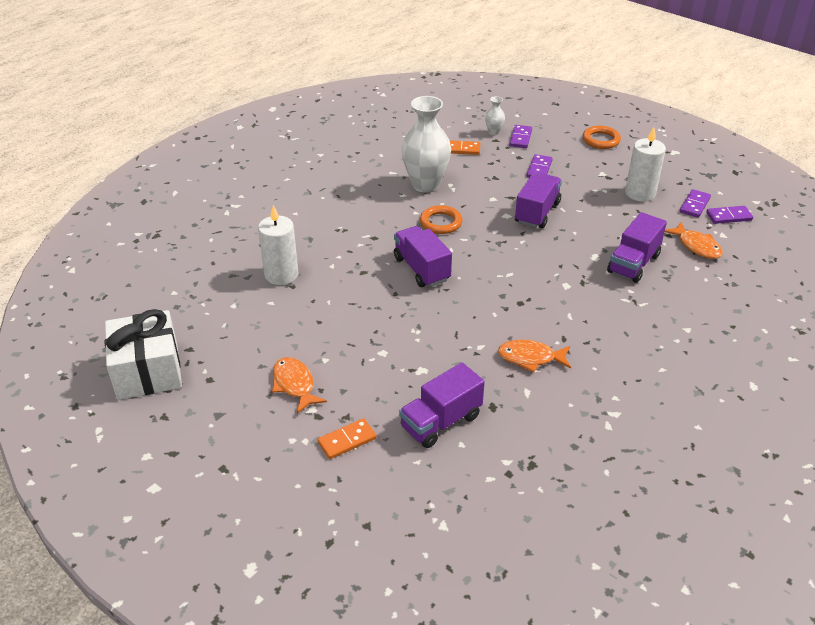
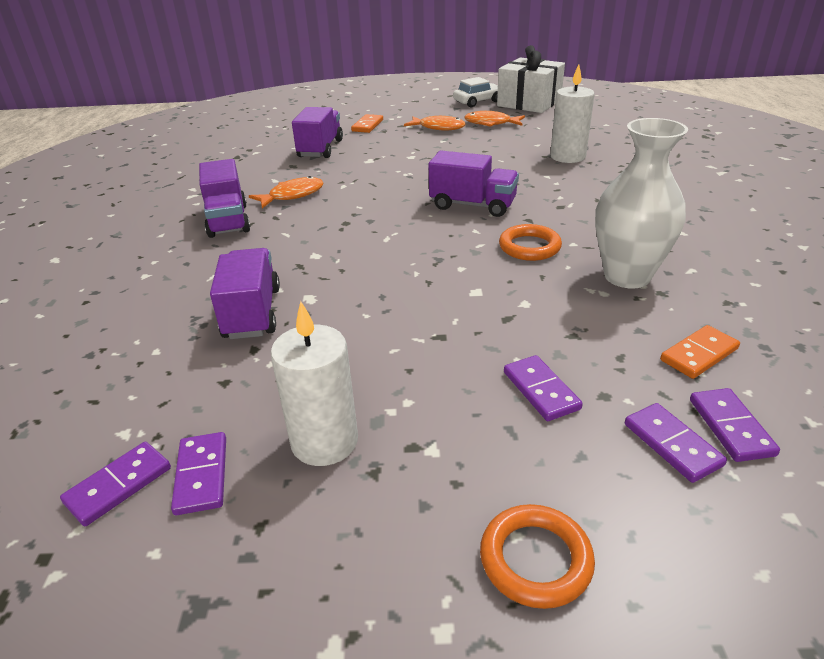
camera: 140 degrees right, 5 degrees down
(178, 412) = (478, 101): none -> white car
(494, 132) = (731, 427): white vase -> purple domino
(537, 213) = (444, 314): purple truck -> purple truck (228, 220)
(696, 246) = (167, 385): orange fish -> orange fish (491, 123)

